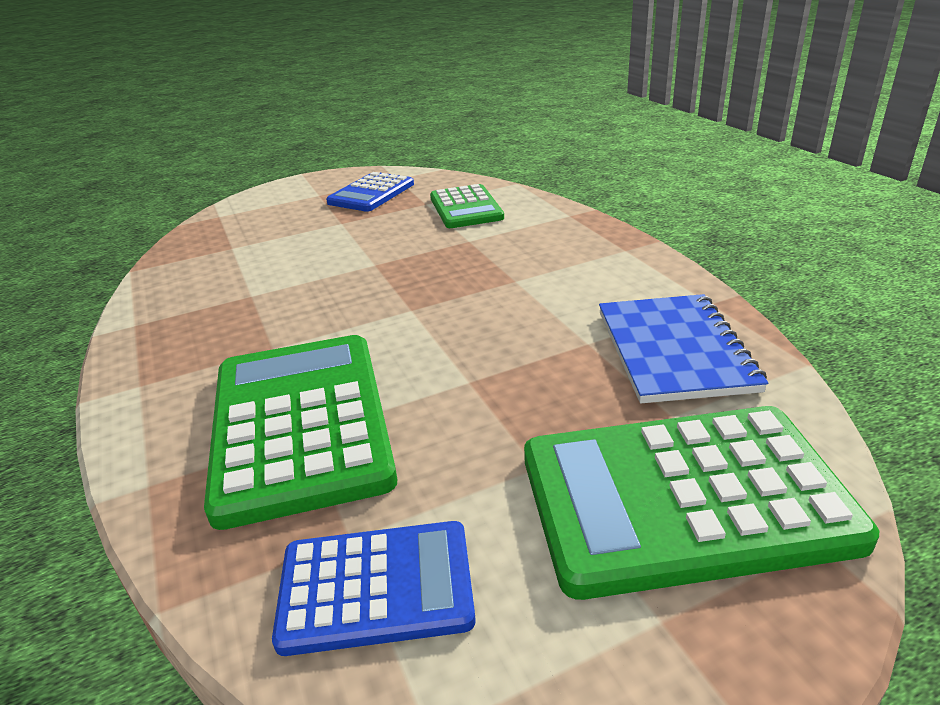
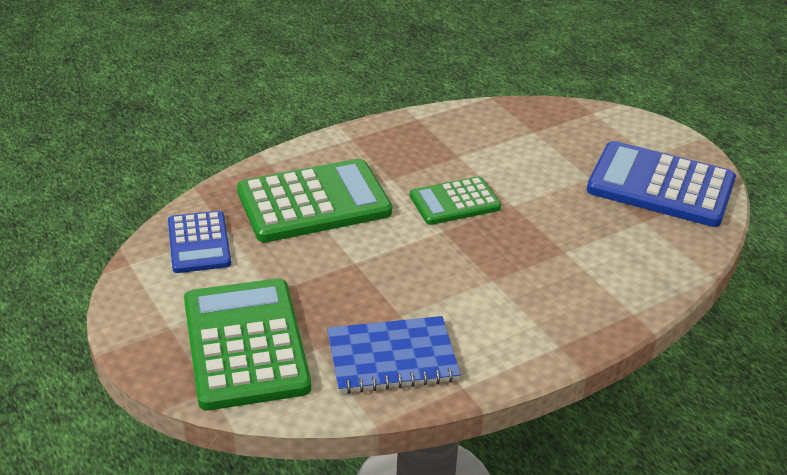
camera: 80 degrees right, 5 degrees up
(371, 193) = (660, 186): blue calculator -> blue calculator, size x1.71
(465, 208) = (637, 246): green calculator -> green calculator (454, 202)

